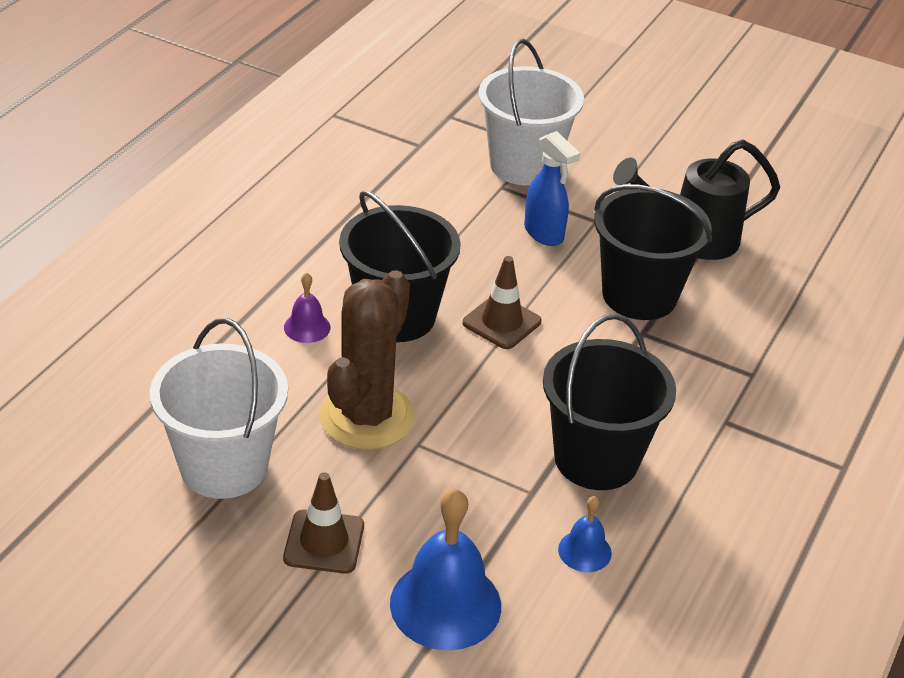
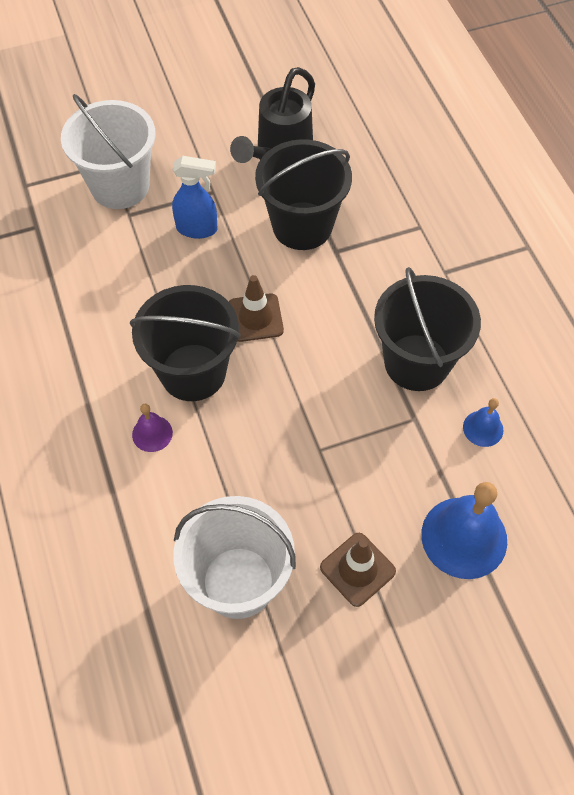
camera: 45 degrees left, 20 degrees up
(367, 417) = (270, 461): brown cactus -> none

